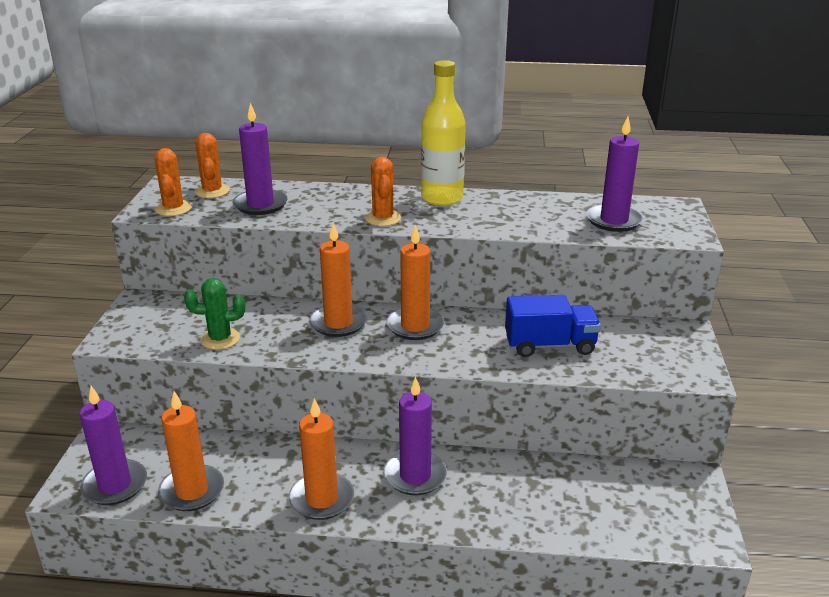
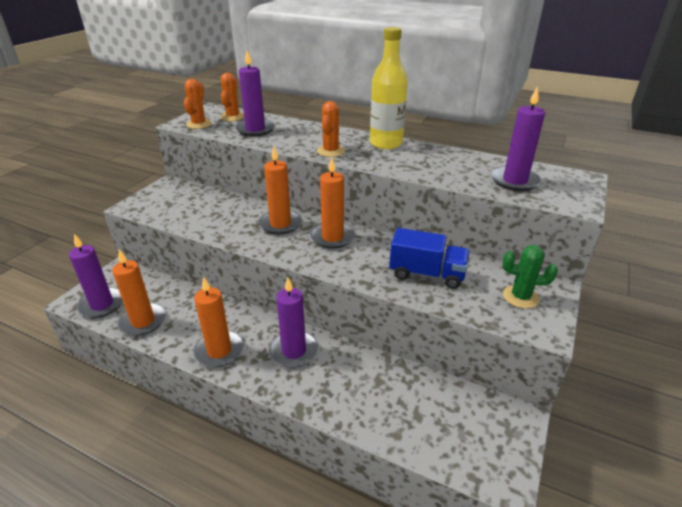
camera: 20 degrees right, 5 degrees up
(220, 339) = (196, 219): green cactus -> green cactus (520, 297)

